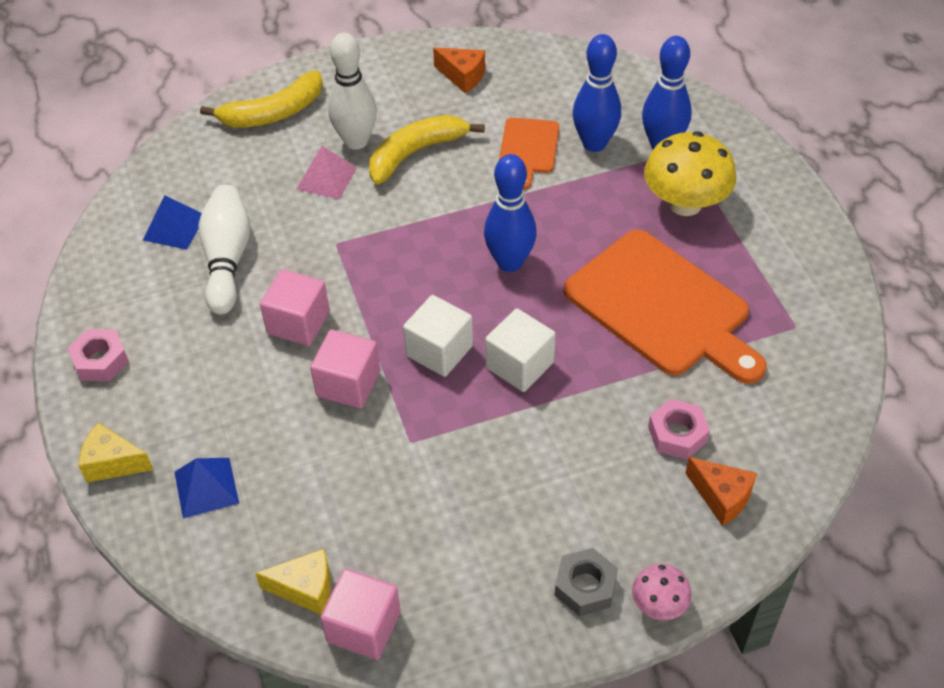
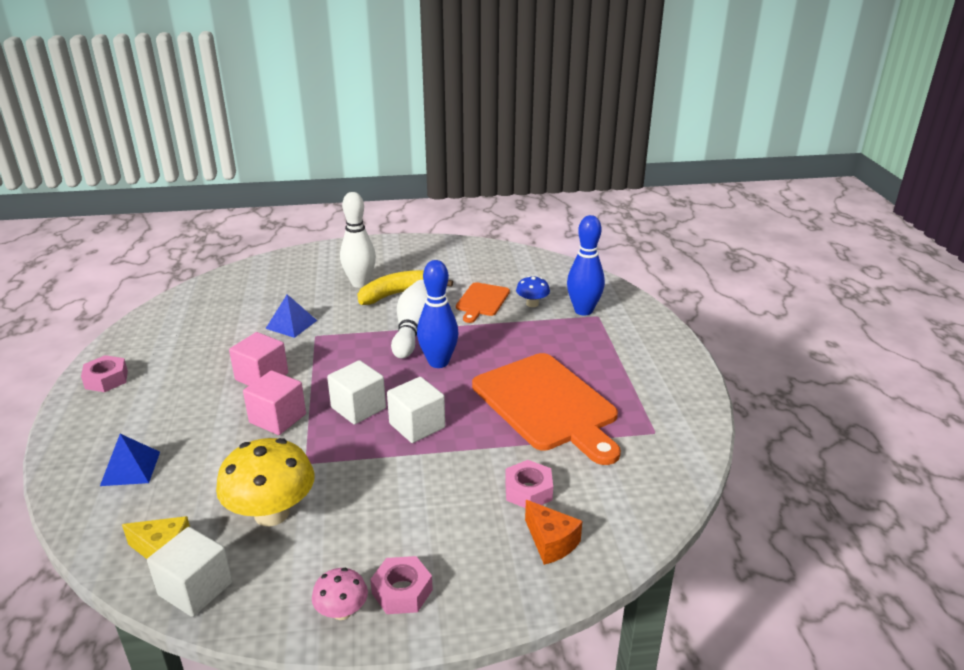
camera: 10 degrees right, 20 degrees down
(113, 463) = (72, 442): yellow cheese -> none
(174, 227) = (207, 313): blue pyramid -> blue pyramid (291, 324)
(227, 259) = (233, 335): white bowling pin -> white bowling pin (413, 330)
(273, 113) = (311, 263): yellow banana -> none
(326, 178) = (328, 300): pink pyramid -> none
(364, 627) = (195, 589): pink cube -> white cube
(462, 76) = (452, 259): orange cheese -> none
(585, 586) = (402, 591): grey nut -> pink nut
(594, 143) = (532, 304): blue bowling pin -> blue mushroom
(659, 604) = (463, 617): pink mushroom -> pink mushroom (342, 611)
(685, 204) = (589, 345): yellow mushroom -> yellow mushroom (272, 513)

